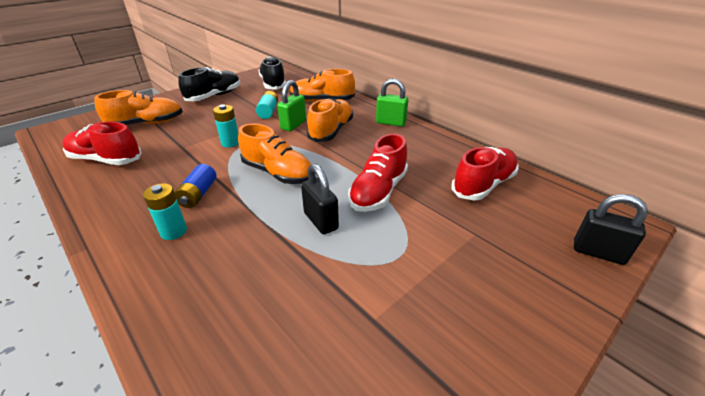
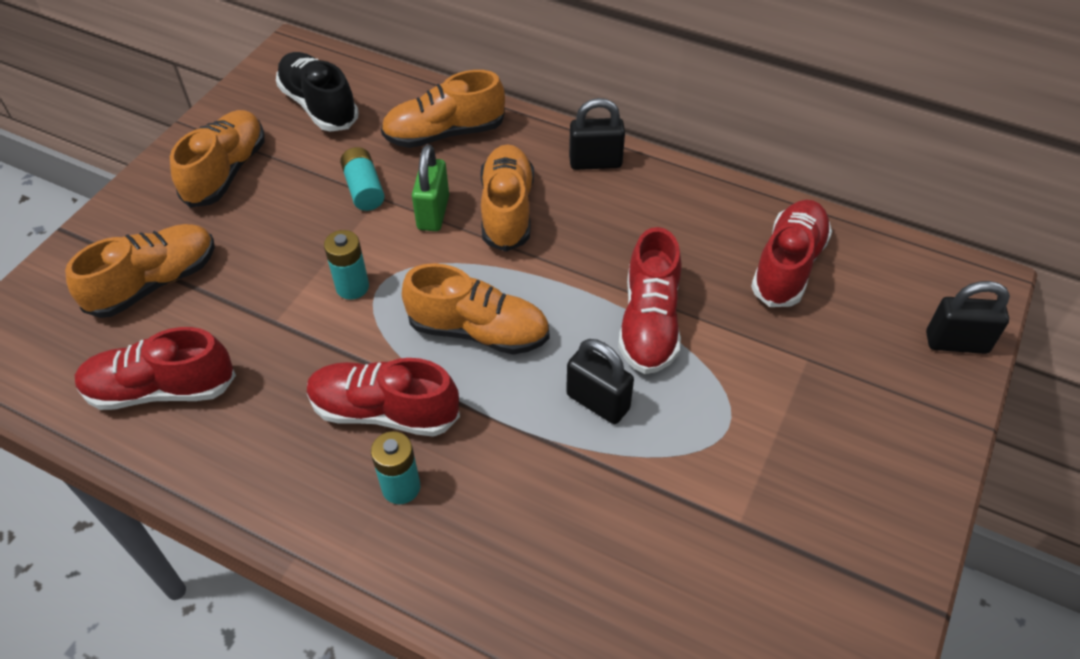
camera: 20 degrees left, 15 degrees up
(198, 194) = (384, 411): blue battery -> red shoe
(214, 96) = (226, 171): black shoe -> orange shoe
(390, 123) = (595, 162): green padlock -> black padlock

